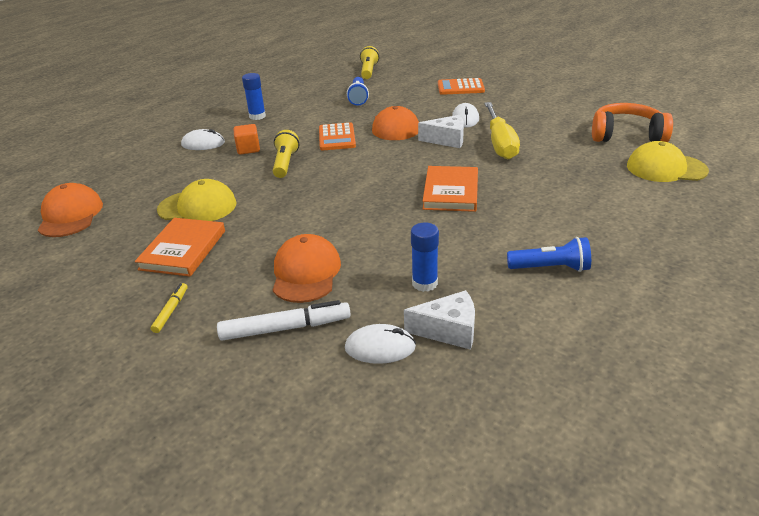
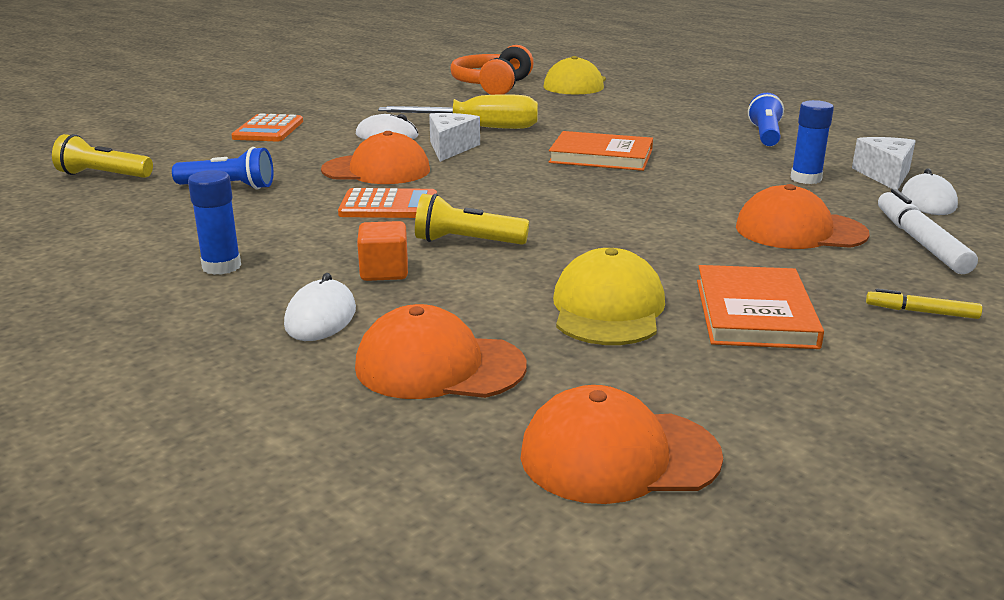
camera: 85 degrees left, 10 degrees down
(153, 173) = (439, 366): none -> orange cap
(183, 250) = (755, 313): orange book -> orange book turned 75 degrees clockwise

